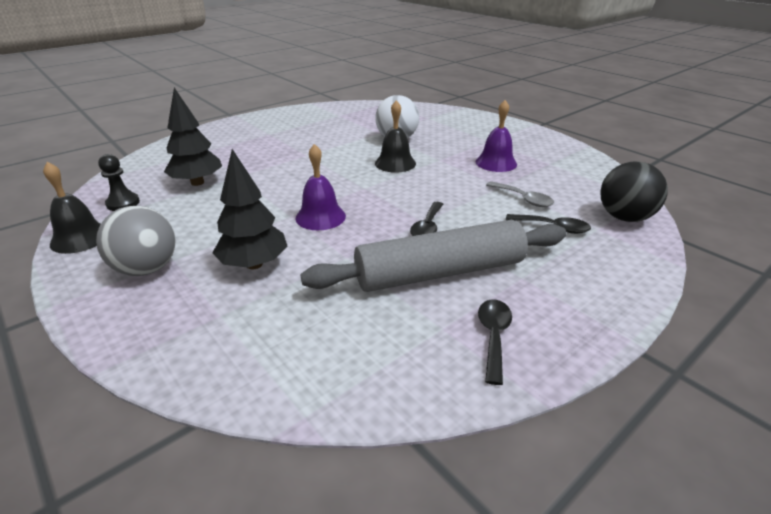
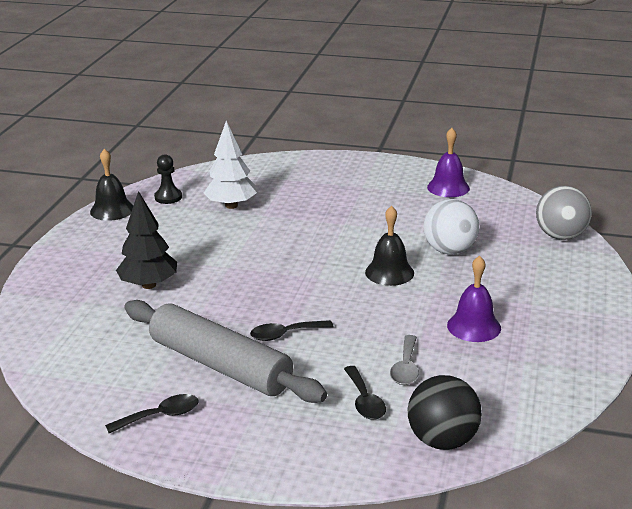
camera: 55 degrees right, 5 degrees down
(147, 269) = (104, 251): grey ball -> grey ball (560, 236)
(197, 182) = (231, 205): black tree -> white tree
(320, 217) = (242, 280): purple bell -> purple bell (448, 187)

